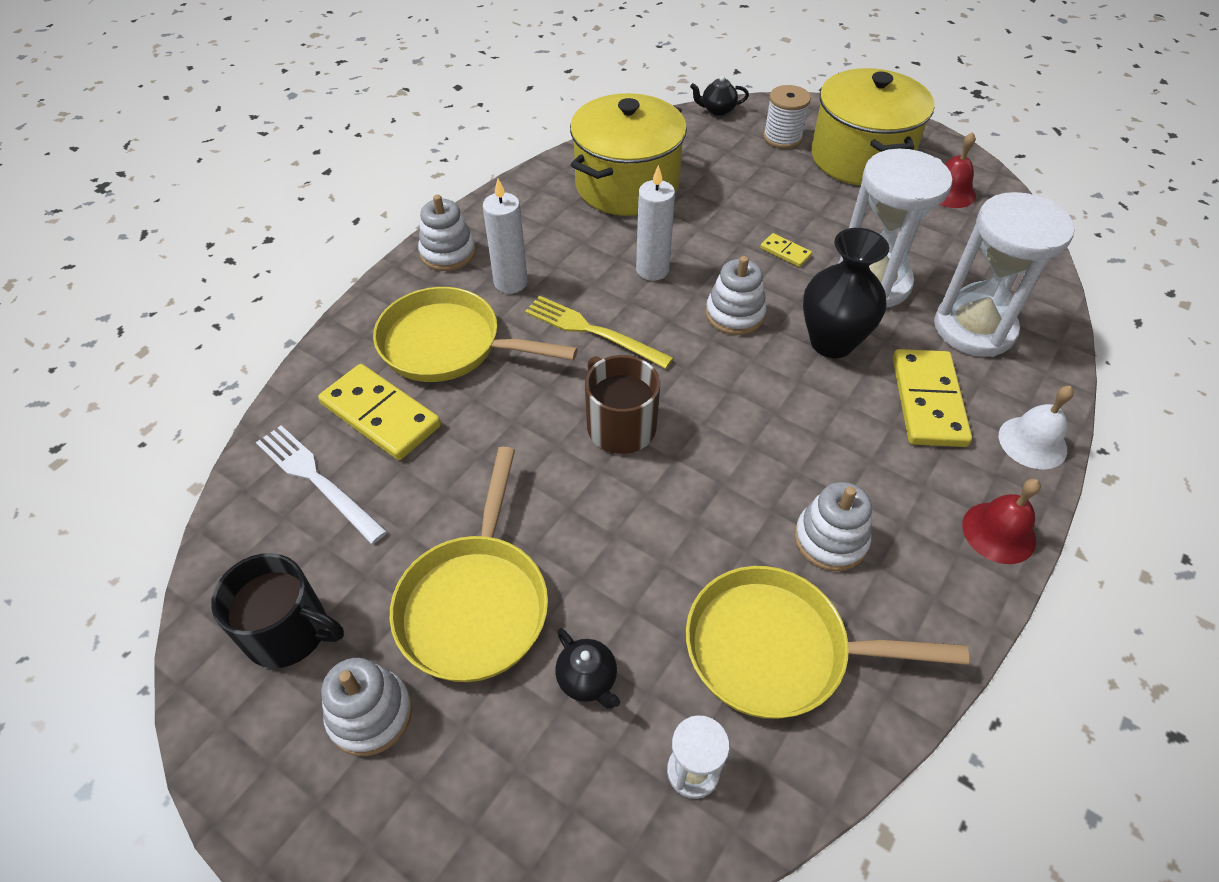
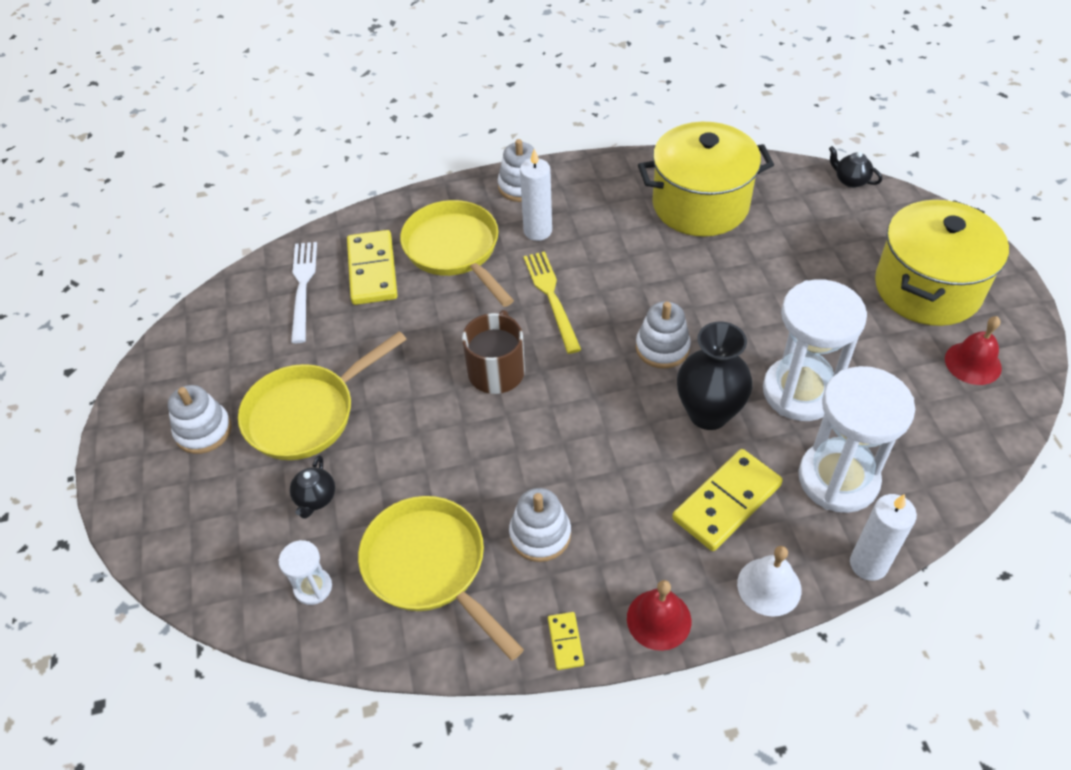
camera: 45 degrees right, 0 degrees up
(288, 631) = (211, 360): black mug -> none
(652, 270) = (642, 279): white candle -> white candle (868, 564)
(782, 137) = (878, 233): white spool -> none
(785, 252) = (759, 326): yellow domino -> yellow domino (565, 642)

